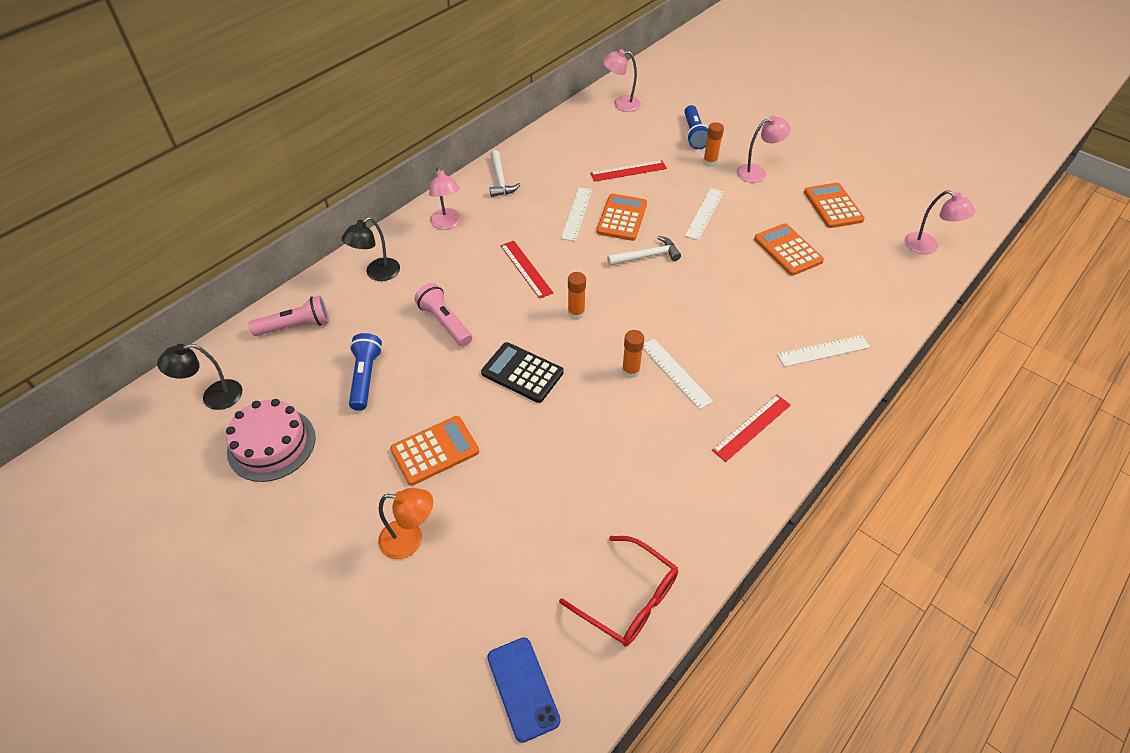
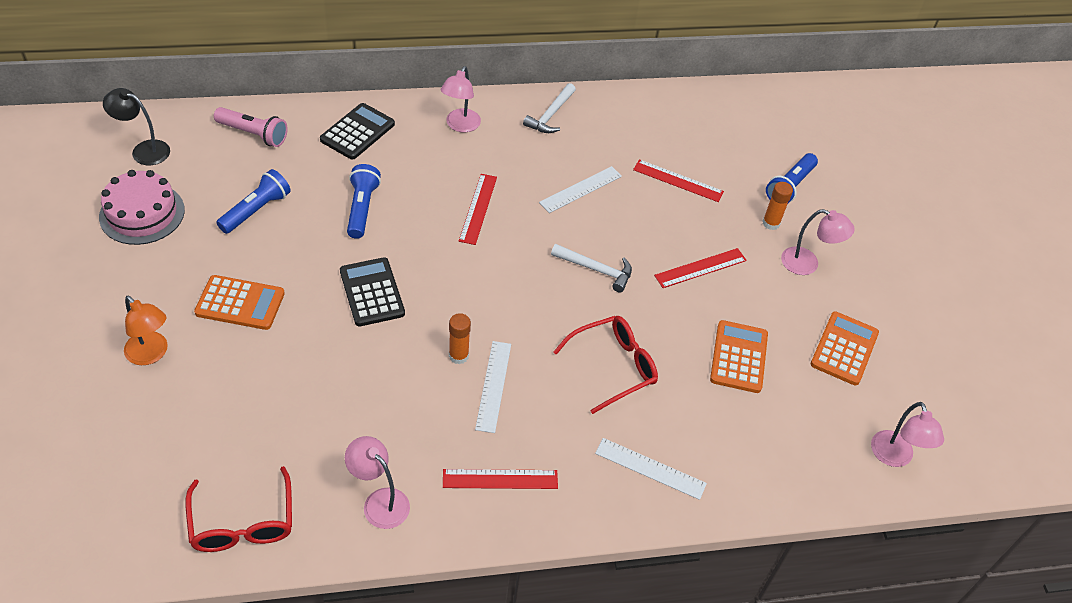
camera: 35 degrees right, 0 degrees up
(377, 273) = (357, 132): black lamp -> black calculator
(445, 322) = (362, 208): pink flashlight -> blue flashlight
(523, 688) = (104, 517): blue phone -> none
(576, 313) = (473, 275): orange glue stick -> none
(621, 104) = (753, 111): pink lamp -> pink lamp (379, 501)
(622, 218) = (617, 220): orange calculator -> none
(704, 213) = (700, 268): white ruler -> red ruler
(729, 307) = (613, 366): none -> red glasses

